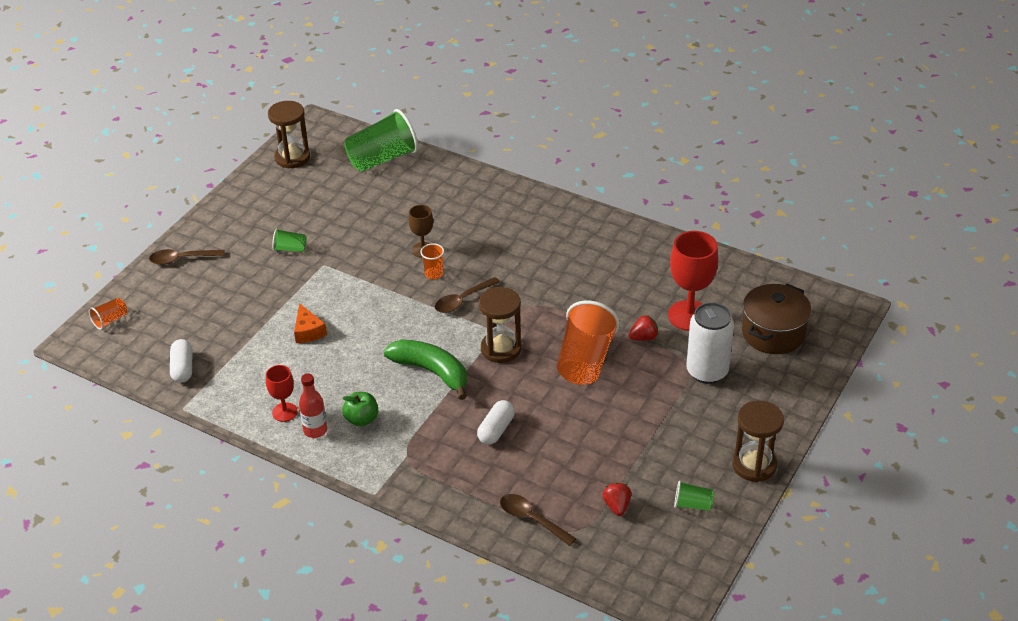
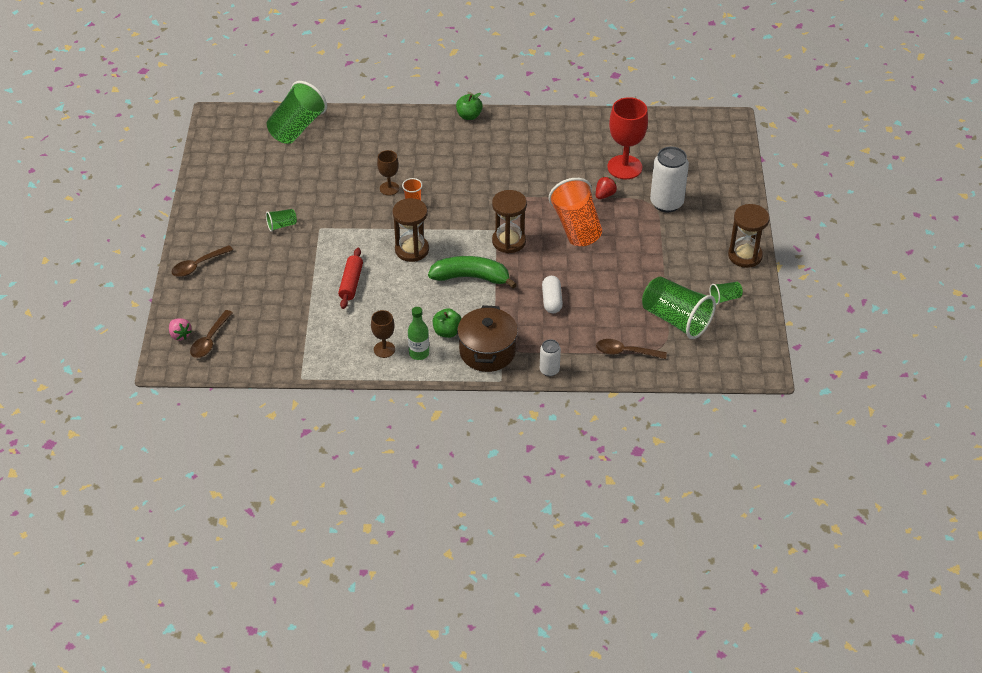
camera: 30 degrees left, 5 degrees up
(110, 320) = (180, 335): orange cup -> pink strawberry
(182, 368) = (274, 348): white capsule -> none
(285, 412) = (384, 349): red goblet -> brown goblet
(292, 157) = (220, 151): brown hourglass -> brown hourglass (412, 250)
(308, 331) = (351, 283): orange cheese -> red rolling pin
(315, 430) = (419, 353): red bottle -> green bottle
(433, 504) = (549, 370): none -> white can
(462, 300) = (451, 216): brown spoon -> brown spoon (210, 340)
(563, 204) = (469, 116): none -> green apple
(617, 506) = (676, 319): red strawberry -> green cup
(773, 333) = (691, 159): brown pot -> brown pot (487, 351)

